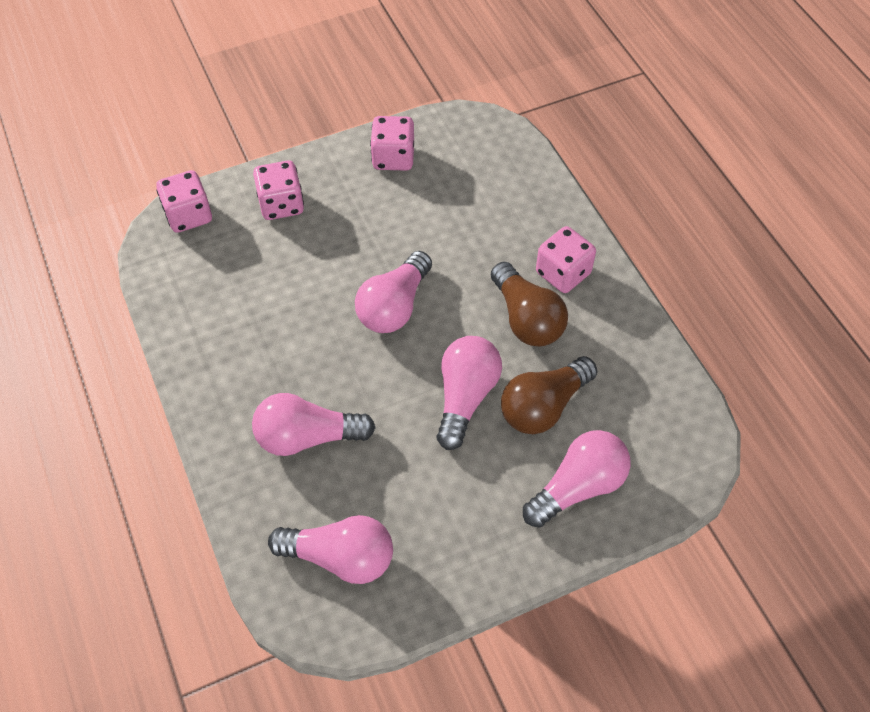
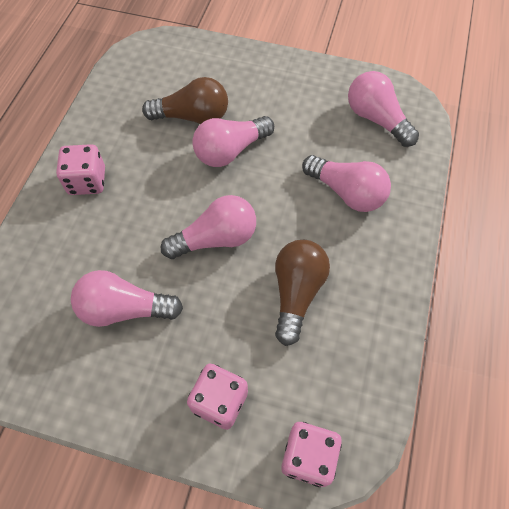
camera: 140 degrees left, 5 degrees up
(393, 158) = (87, 375): pink dice -> none
(526, 319) = (144, 169): brown light bulb -> brown light bulb (296, 293)
(578, 487) = (220, 71): pink light bulb -> pink light bulb (124, 309)

